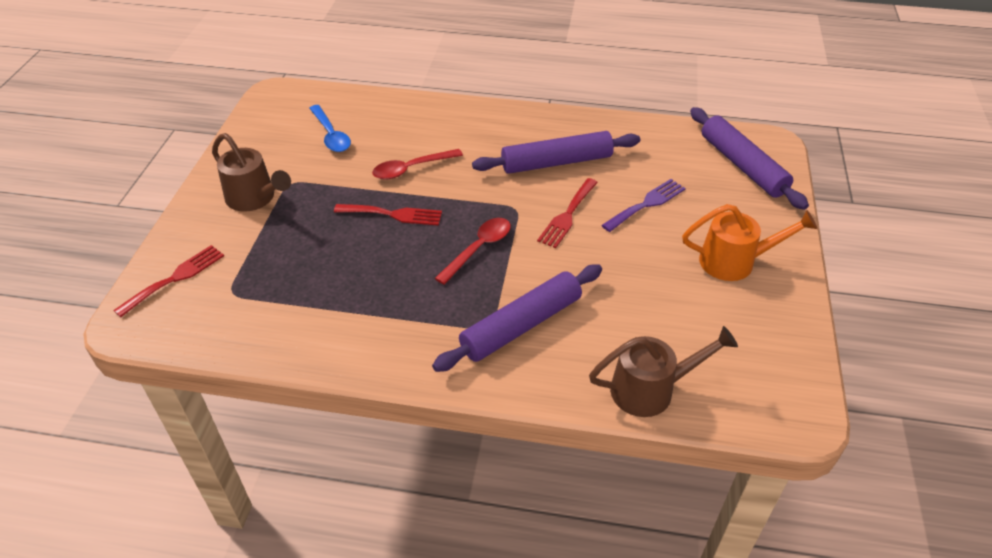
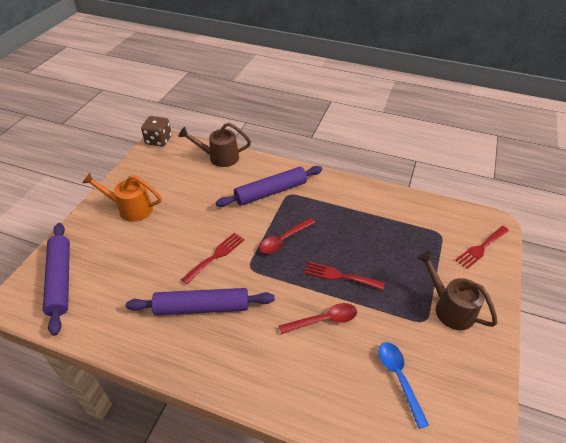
camera: 170 degrees left, 0 degrees up
(646, 204) = (156, 257): purple fork -> none
(805, 415) = (158, 140): none -> brown dice

